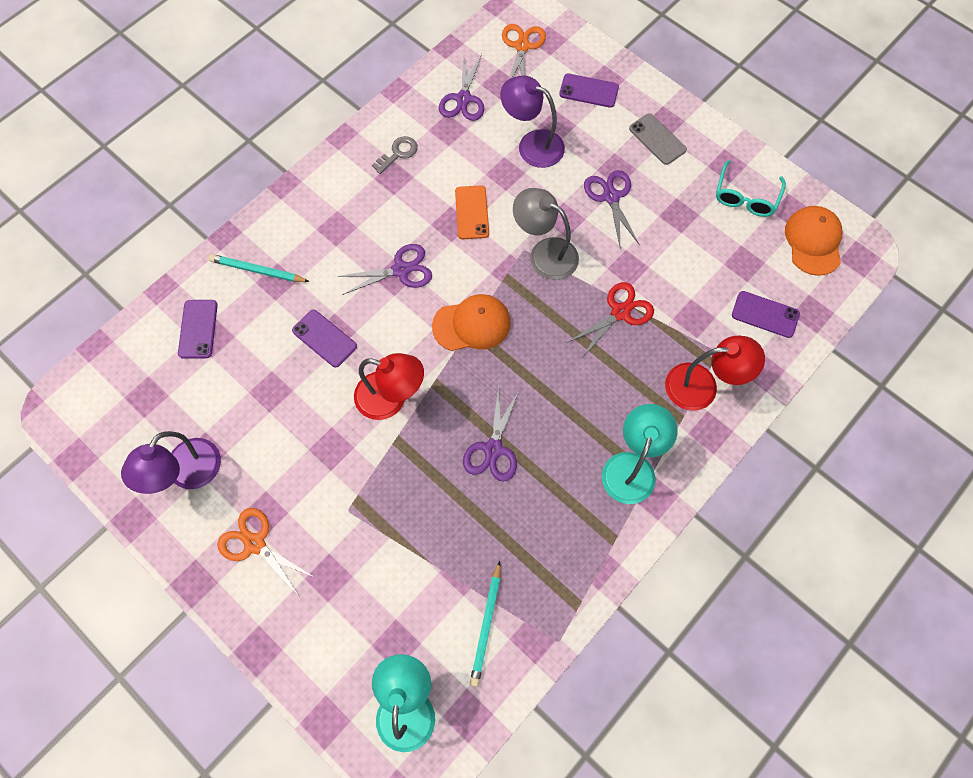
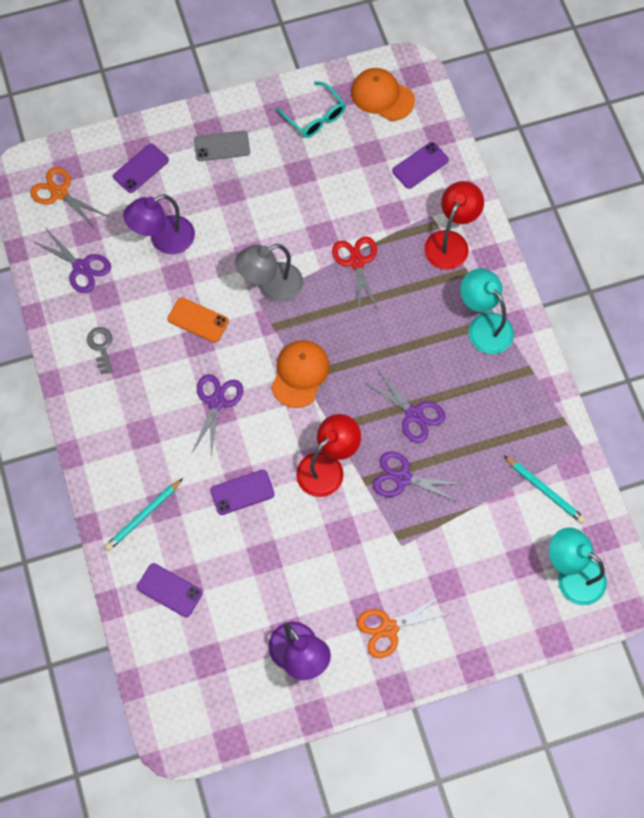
camera: 60 degrees left, 0 degrees up
(611, 197) = (252, 210): purple scissors -> purple scissors (402, 478)

